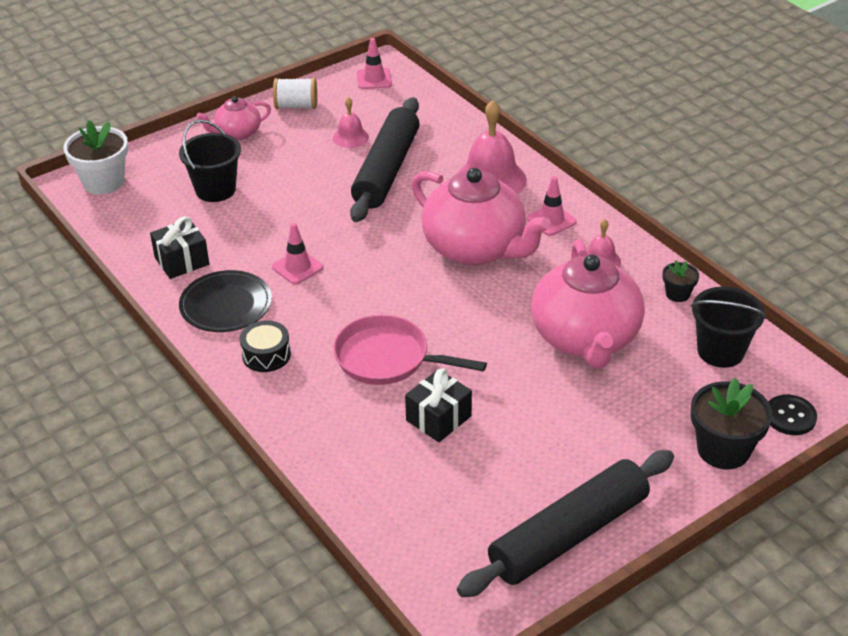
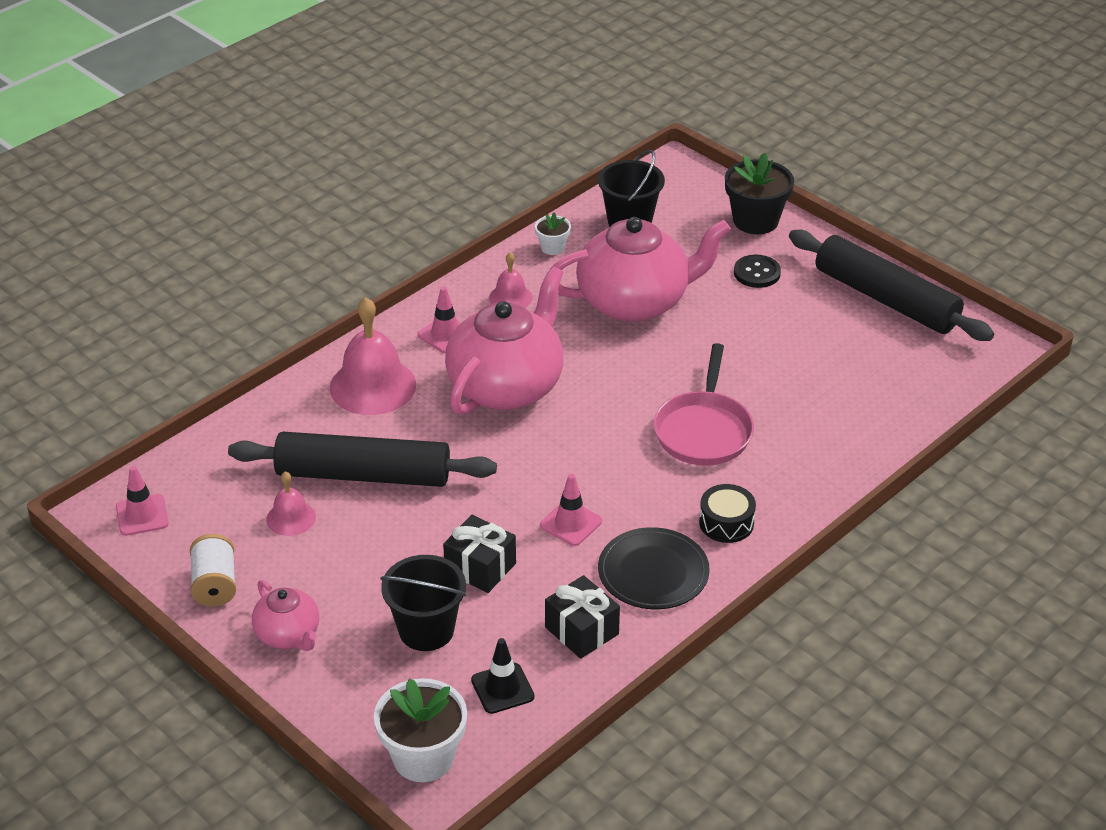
camera: 100 degrees left, 0 degrees up
(145, 219) = (502, 688): none -> black traffic cone
(438, 418) = (777, 386): black gift -> black gift (480, 567)
(677, 294) = (552, 247): black flower pot -> white flower pot
(790, 416) = (702, 186): black button -> black button (757, 273)

